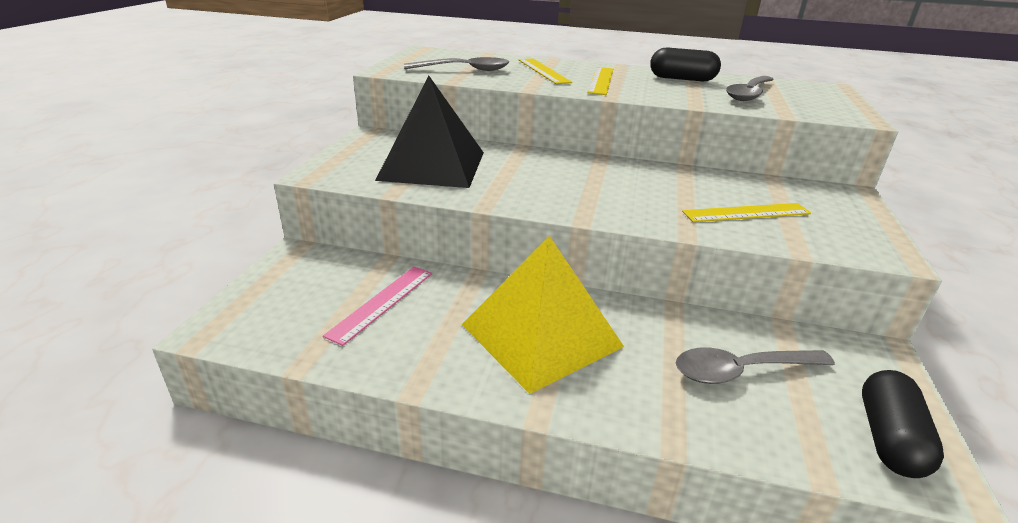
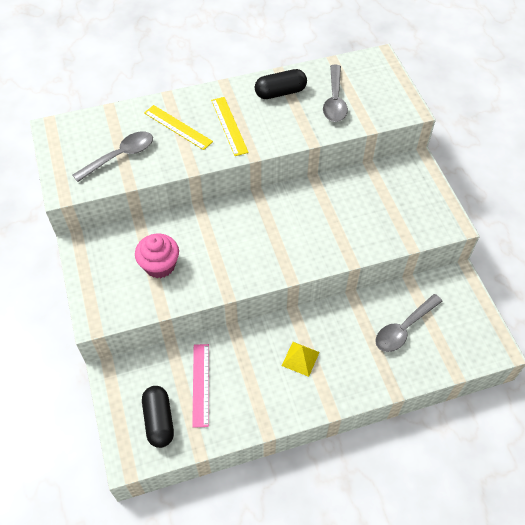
camera: 30 degrees left, 25 degrees up
(432, 165) = (160, 265): black pyramid -> pink cupcake
(541, 335) = (300, 358): yellow pyramid -> yellow pyramid, size x0.43
(746, 213) = (371, 219): yellow ruler -> none
(889, 438) = (475, 337): black capsule -> black capsule (159, 420)

